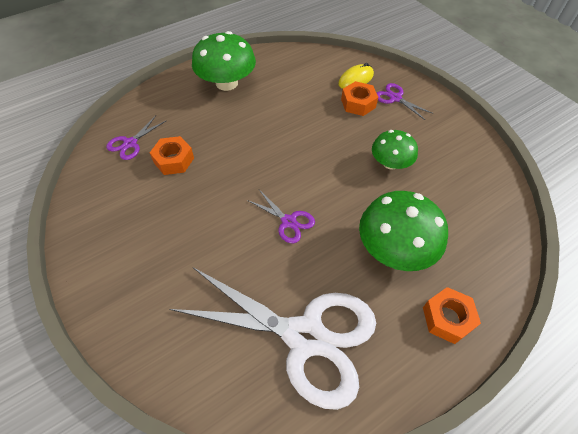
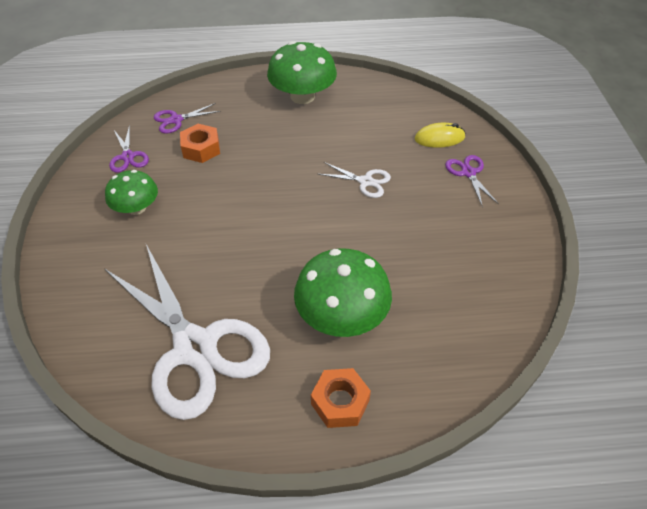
camera: 30 degrees right, 5 degrees down
(288, 221) = (259, 245): purple scissors -> purple scissors (128, 156)
(329, 134) = (365, 181): none -> white scissors
(358, 103) = (421, 163): orange nut -> none
(390, 163) = (406, 234): green mushroom -> green mushroom (136, 208)

